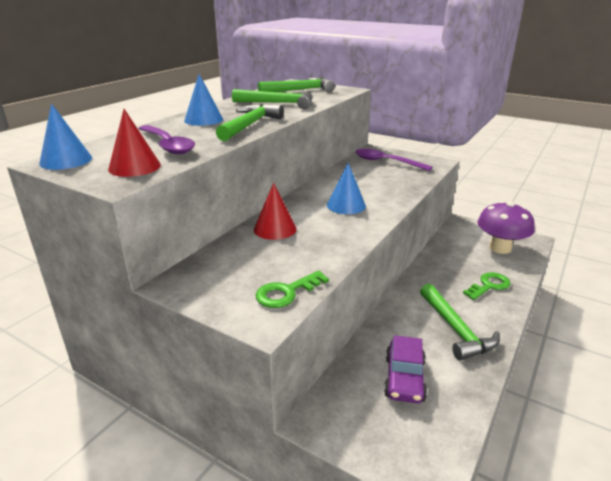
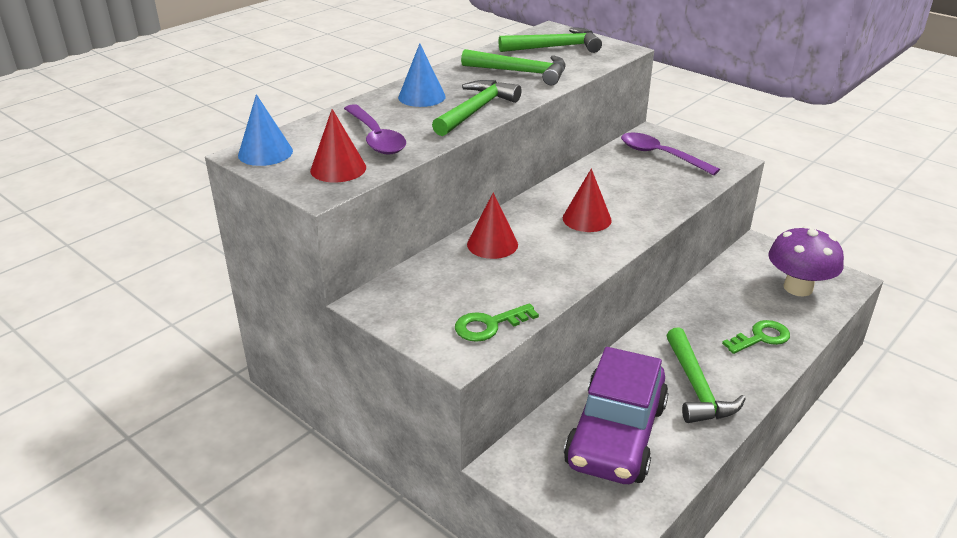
camera: 10 degrees right, 5 degrees up
(346, 205) = (587, 219): blue cone -> red cone
(404, 379) = (616, 435): purple car -> purple car, size x1.78

